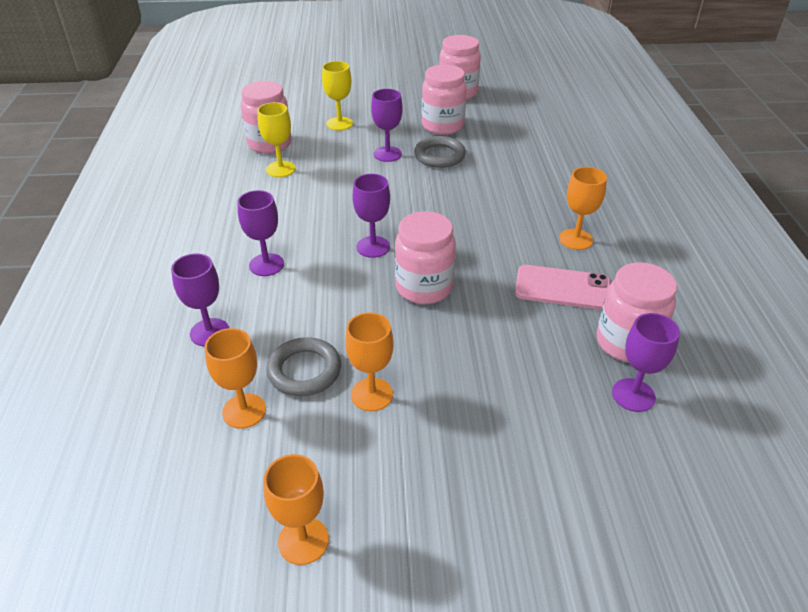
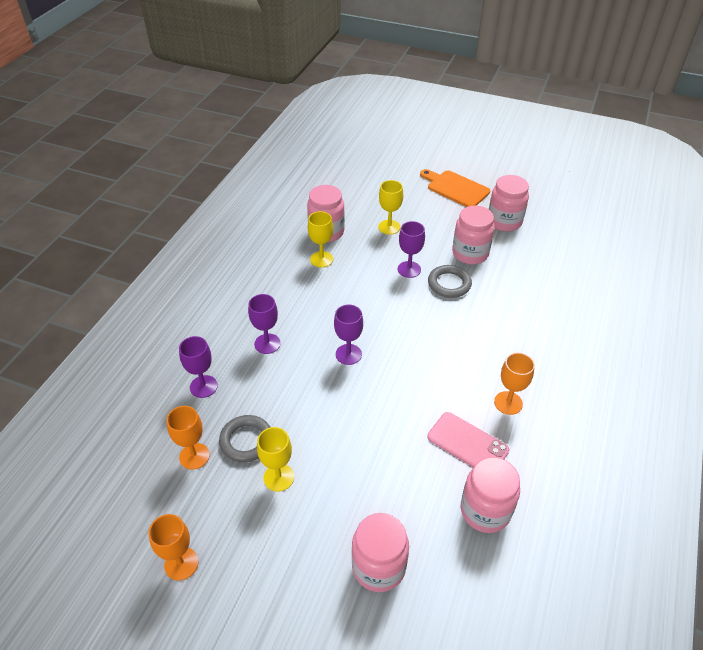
camera: 25 degrees right, 5 degrees up
(371, 394) = (278, 477): orange goblet -> yellow goblet
(388, 77) = (455, 188): none -> orange cutting board
(424, 287) = (364, 404): pink jar -> pink jar (378, 567)
(633, 395) = (459, 556): purple goblet -> none

